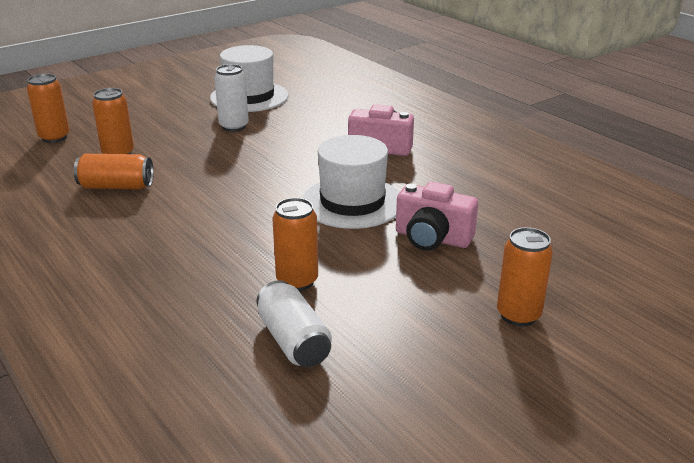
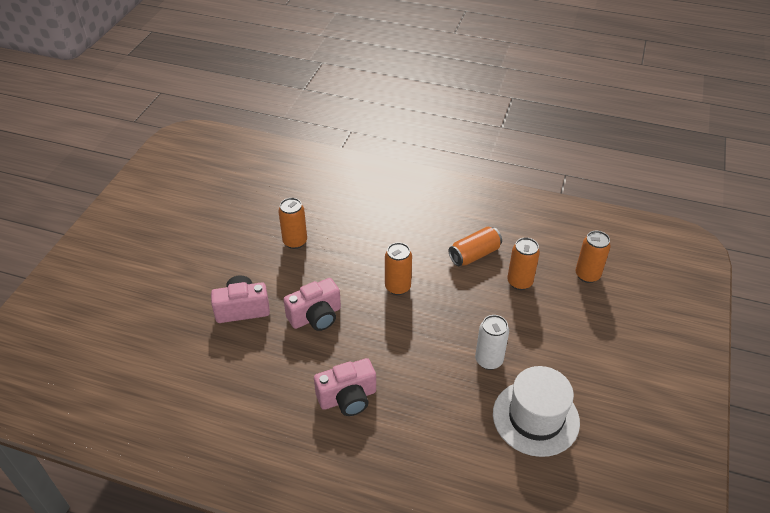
camera: 145 degrees right, 15 degrees up
(294, 341) = (267, 212): white can -> none
(352, 202) = (316, 316): white hat -> pink camera
(518, 315) = (166, 275): orange can -> orange can (397, 287)

